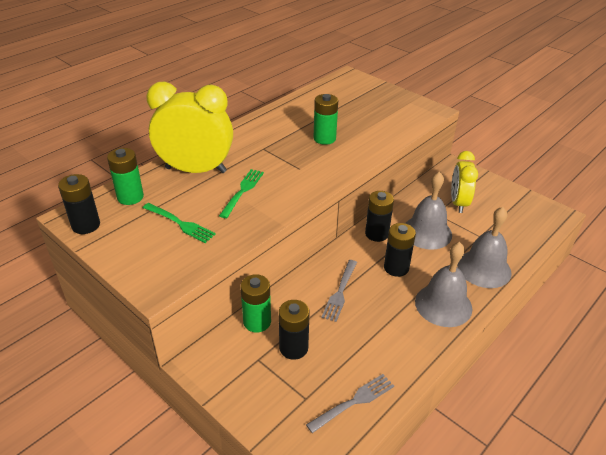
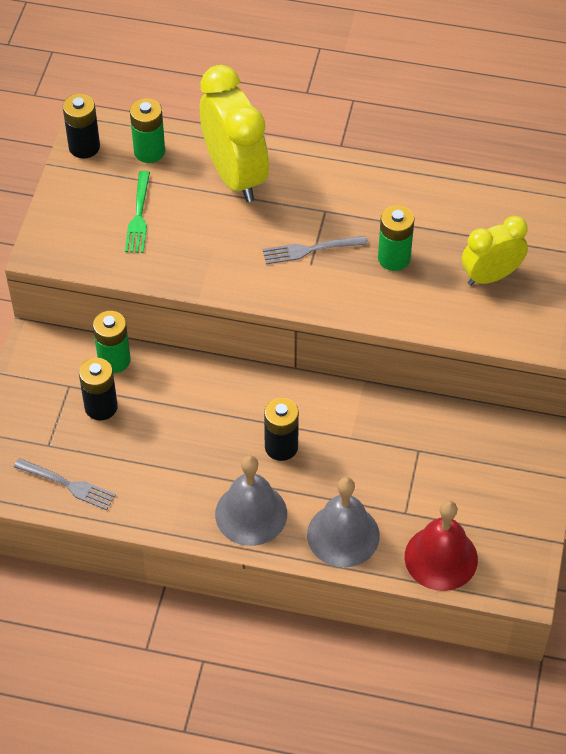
camera: 60 degrees right, 15 degrees up
(242, 191) = (228, 236): green fork -> none
(340, 292) = (204, 411): grey fork -> grey fork (310, 250)
(376, 234) = (329, 404): black battery -> none
(427, 232) = (370, 454): grey bell -> none
(458, 203) = (460, 467): yellow clock -> yellow clock (491, 276)
(521, 235) = (441, 558): none -> red bell

